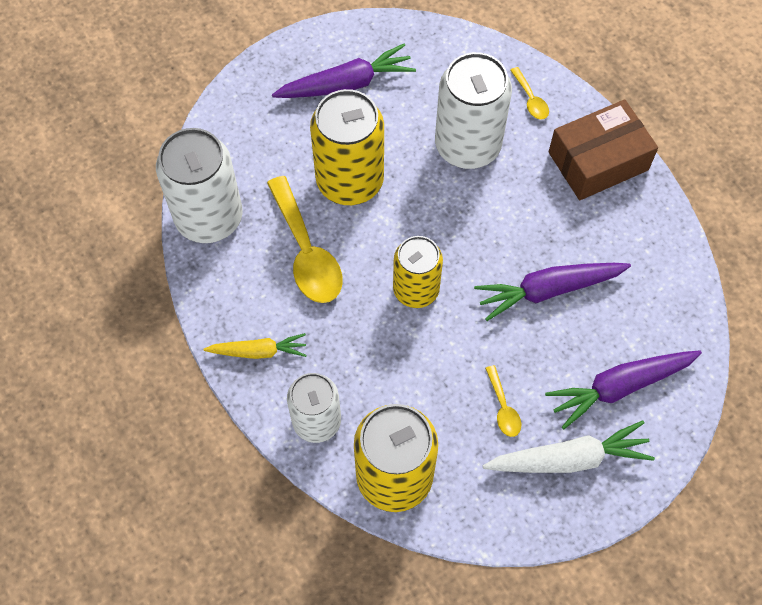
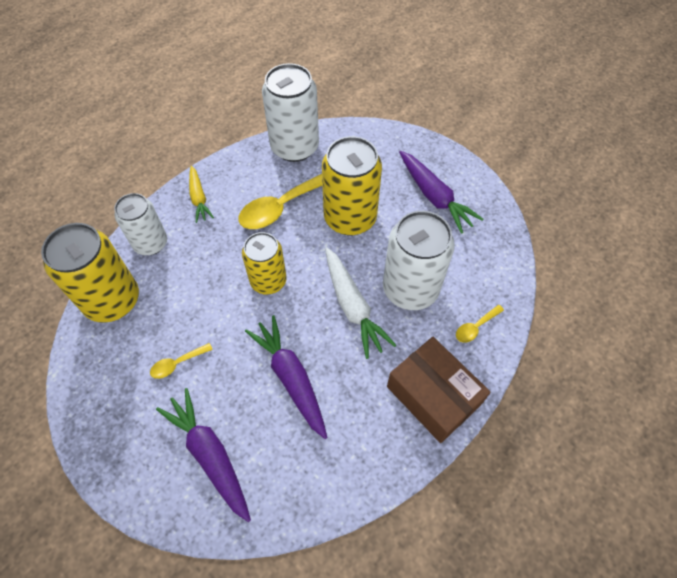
camera: 75 degrees right, 5 degrees down
(569, 458) = (138, 423): white carrot -> white carrot (352, 306)

